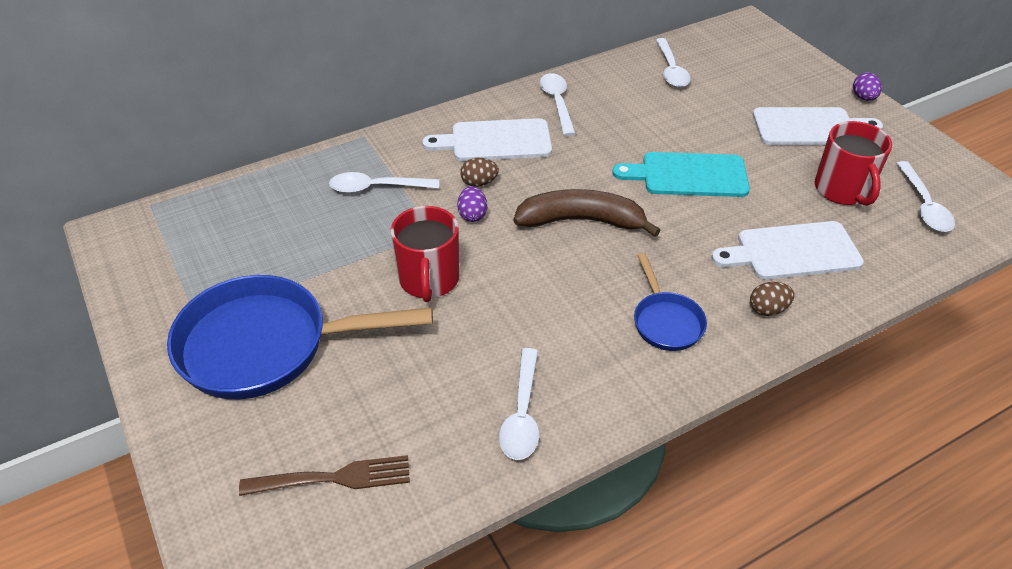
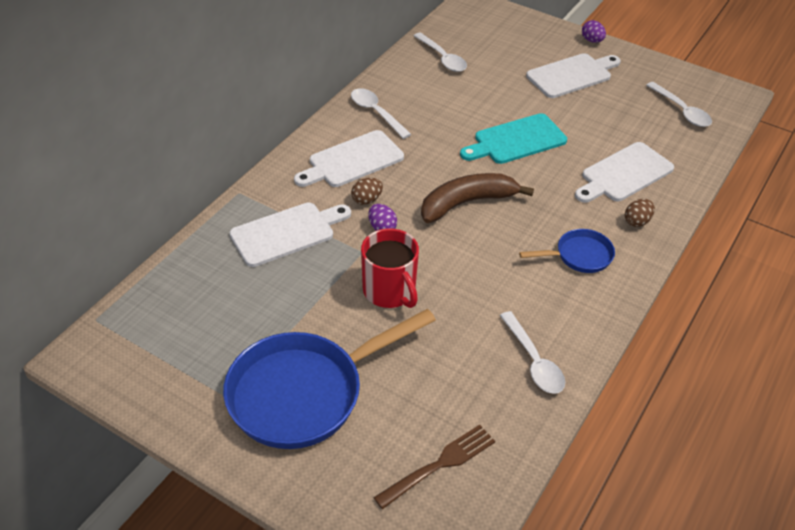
camera: 30 degrees left, 0 degrees up
(376, 188) = (287, 233): white spoon -> white cutting board
(666, 321) = (579, 256): blue pan -> blue pan turned 60 degrees counterclockwise
(843, 190) = (625, 117): red mug -> none

